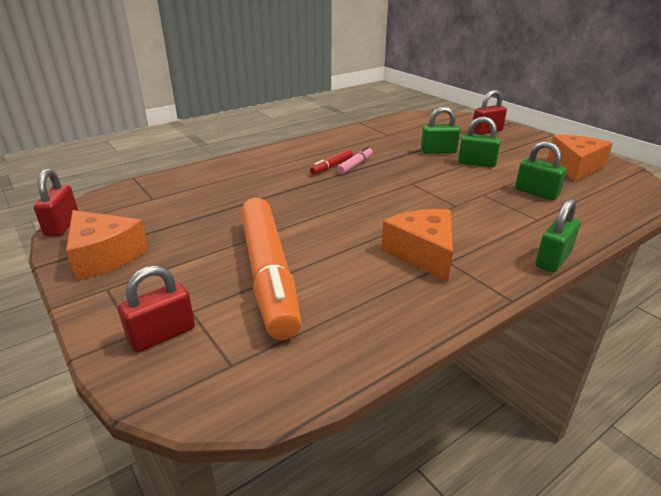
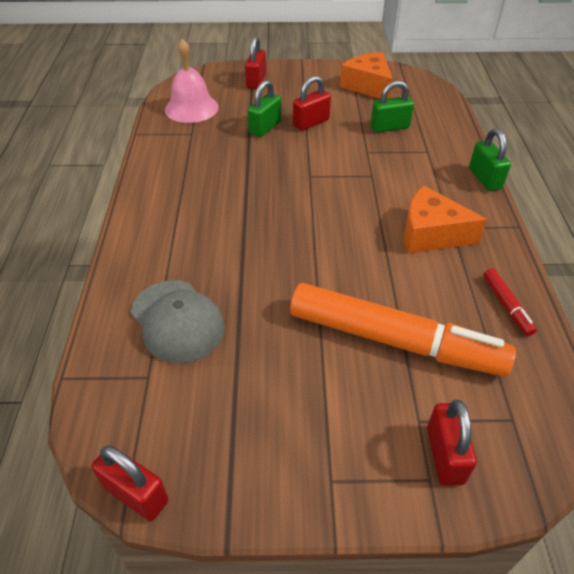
camera: 55 degrees left, 15 degrees up
(104, 256) = (258, 465): orange cheese -> none
(206, 190) = (177, 321): none -> grey cap
(332, 166) = (222, 204): red marker -> red marker (506, 305)
(355, 165) = (236, 188): pink marker -> none
(414, 125) = (191, 108): none -> pink bell
(476, 163) = (311, 123): green padlock -> red padlock

